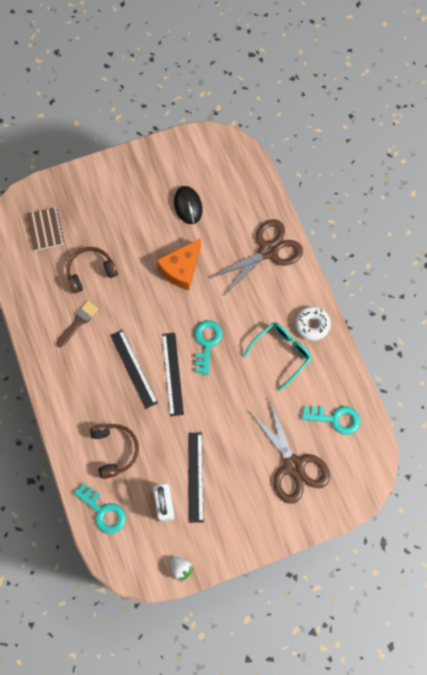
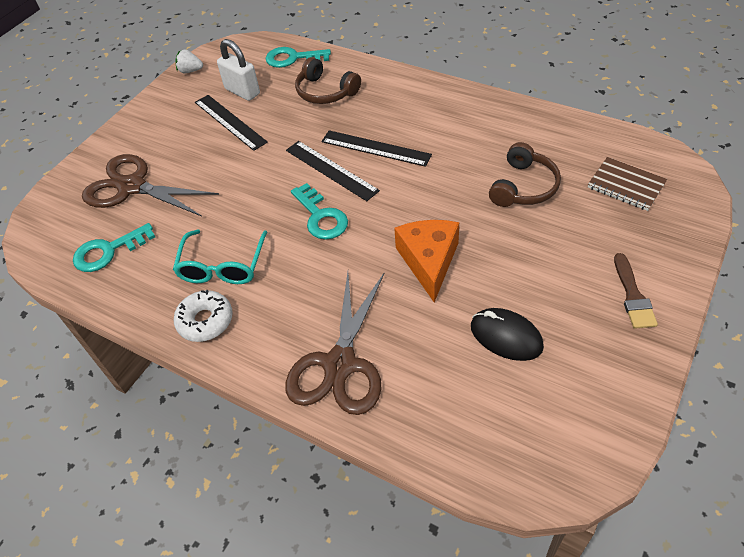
camera: 145 degrees right, 20 degrees down
(78, 322) = (476, 142): brown brush -> brown brush (633, 296)

